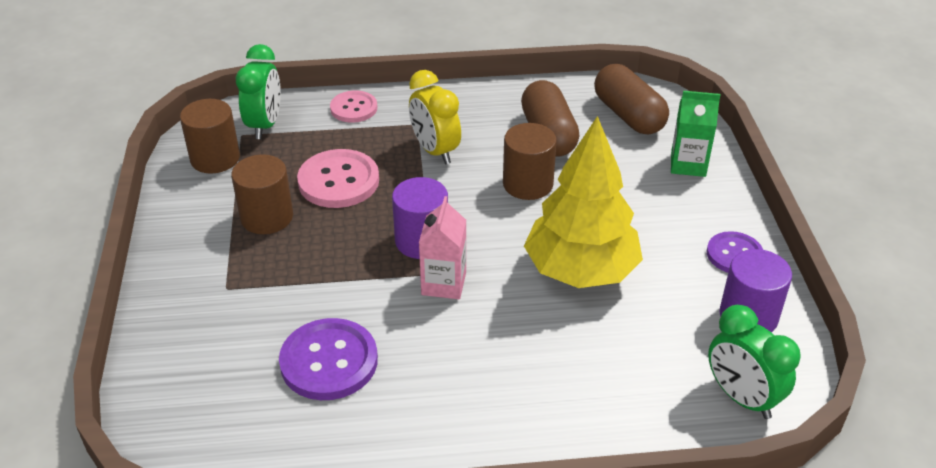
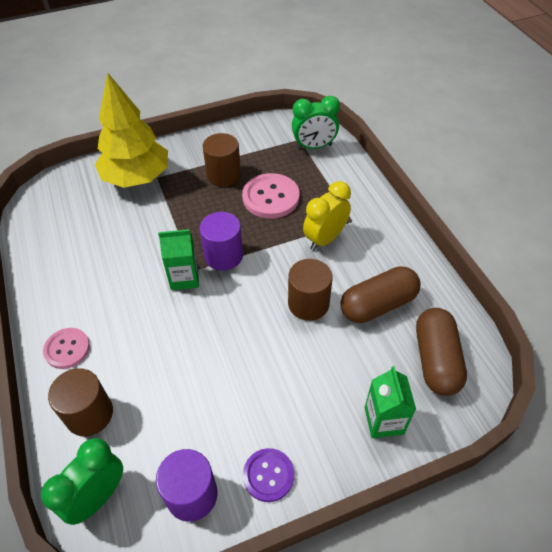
camera: 75 degrees right, 10 degrees up
(215, 158) = (271, 136): brown cylinder -> brown cylinder (89, 414)
(329, 361) = (105, 239): purple button -> none
(353, 108) = (354, 183): pink button -> pink button (67, 349)
(443, 283) = (184, 278): pink carton -> green carton
(581, 271) = (217, 358): yellow tree -> yellow tree (137, 178)
(628, 115) = (436, 360): brown capsule -> brown capsule turned 45 degrees counterclockwise

